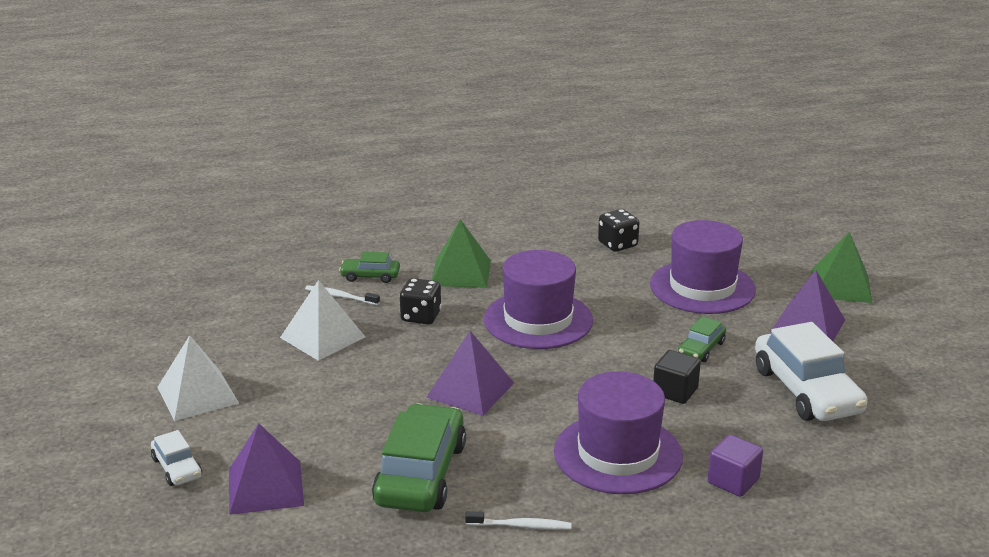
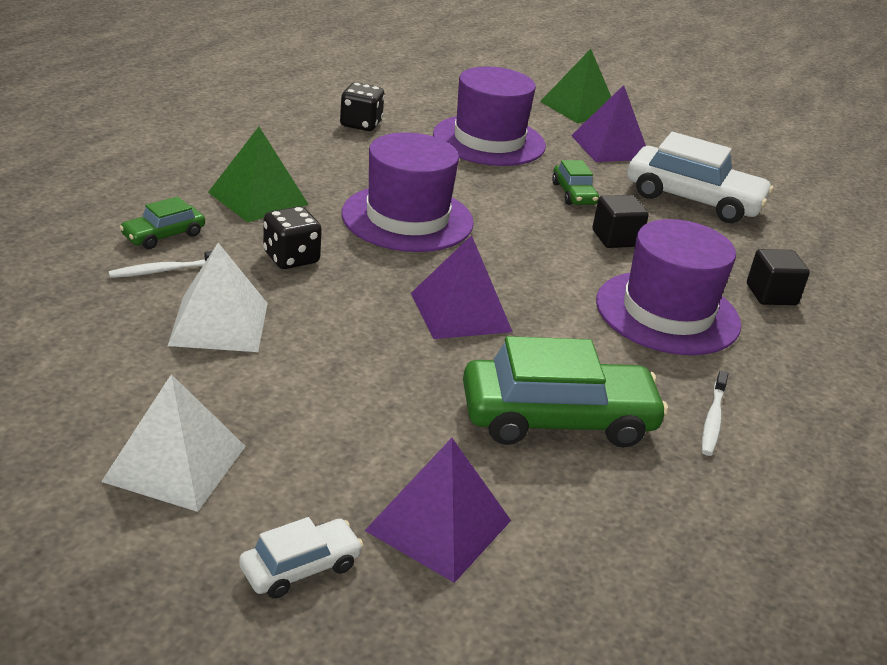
camera: 50 degrees left, 5 degrees up
(177, 468) = (301, 567): white car -> white car turned 45 degrees counterclockwise
(421, 474) = (557, 419): green car -> green car turned 120 degrees clockwise
(521, 526) = (713, 419): white toothbrush -> white toothbrush turned 150 degrees clockwise
(733, 481) = (771, 294): purple cube -> black cube

